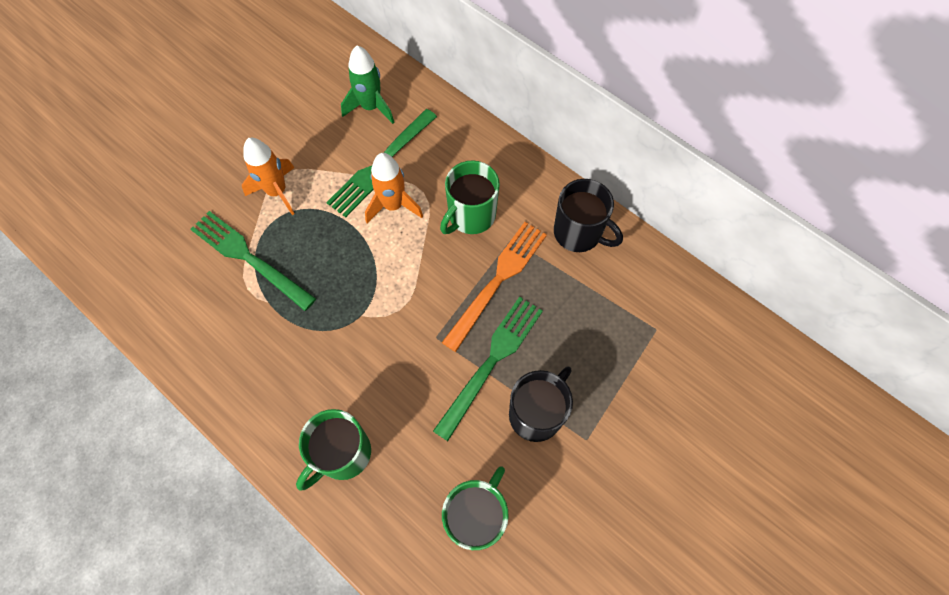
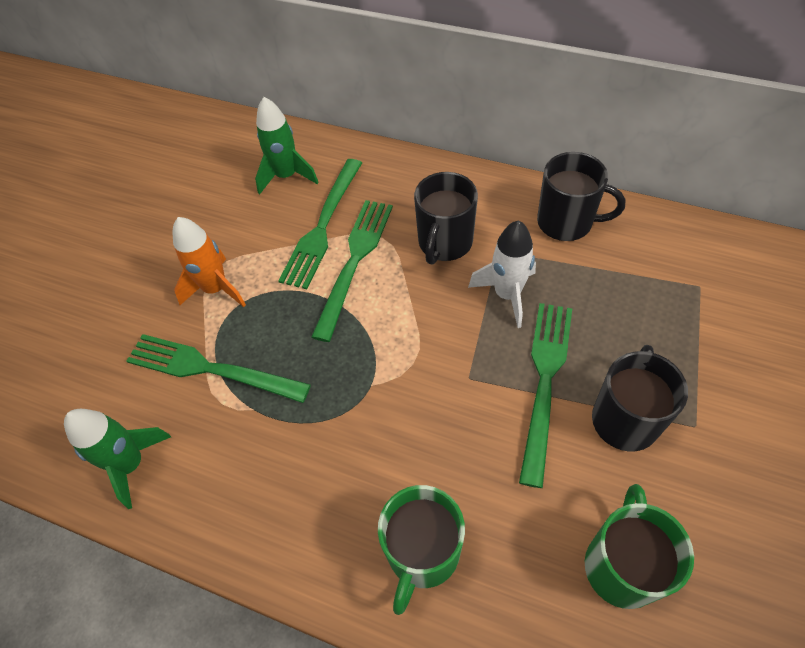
camera: 15 degrees left, 10 degrees down
(168, 312) = (131, 464): none -> green rocket
(393, 205) = (355, 260): orange rocket -> green fork
(471, 216) = (444, 243): green mug -> black mug
(498, 279) = (507, 295): orange fork -> white rocket

